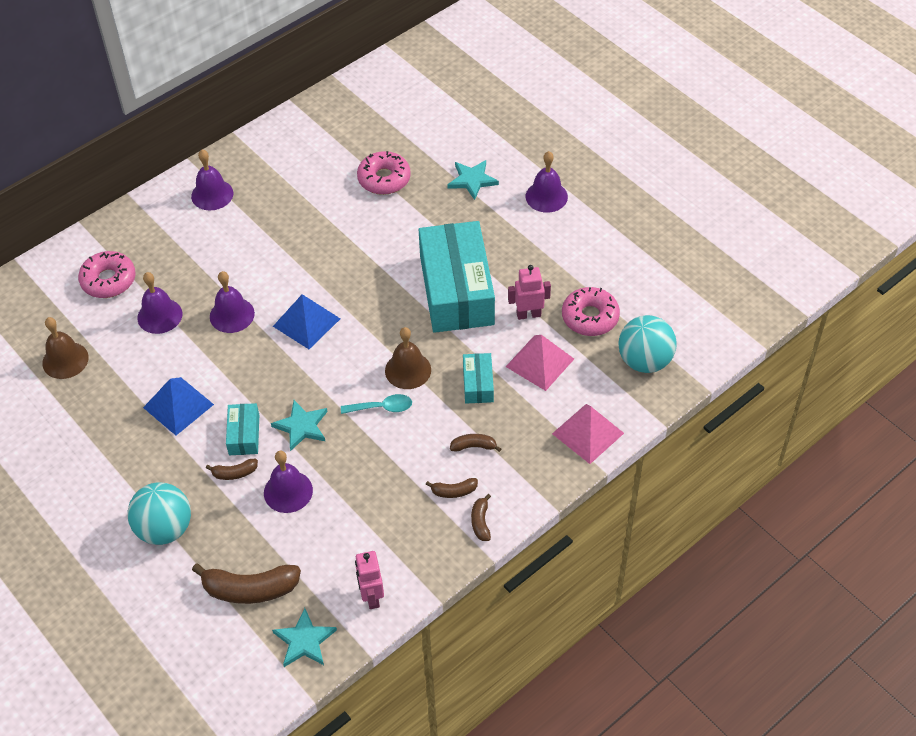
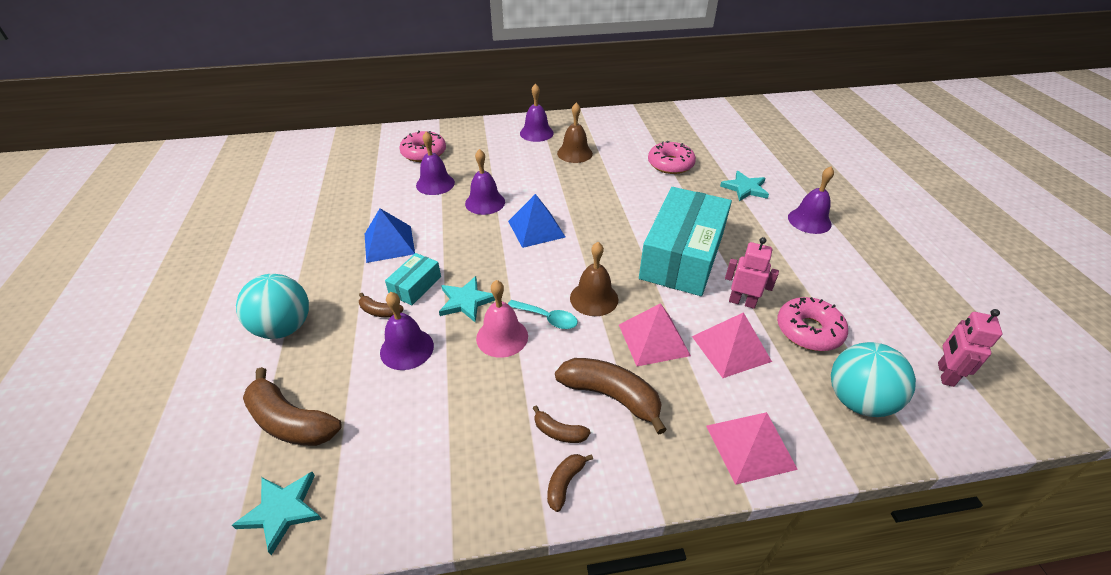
camera: 30 degrees right, 10 degrees down
(65, 360) = (348, 184): brown bell -> brown bell (574, 153)
(357, 442) = (502, 337): none -> pink bell
(371, 596) = (387, 501): pink robot -> pink robot (945, 374)
(474, 446) = (611, 396): brown banana -> brown banana, size x1.99
(478, 384) = (653, 339): turquoise box -> pink pyramid

